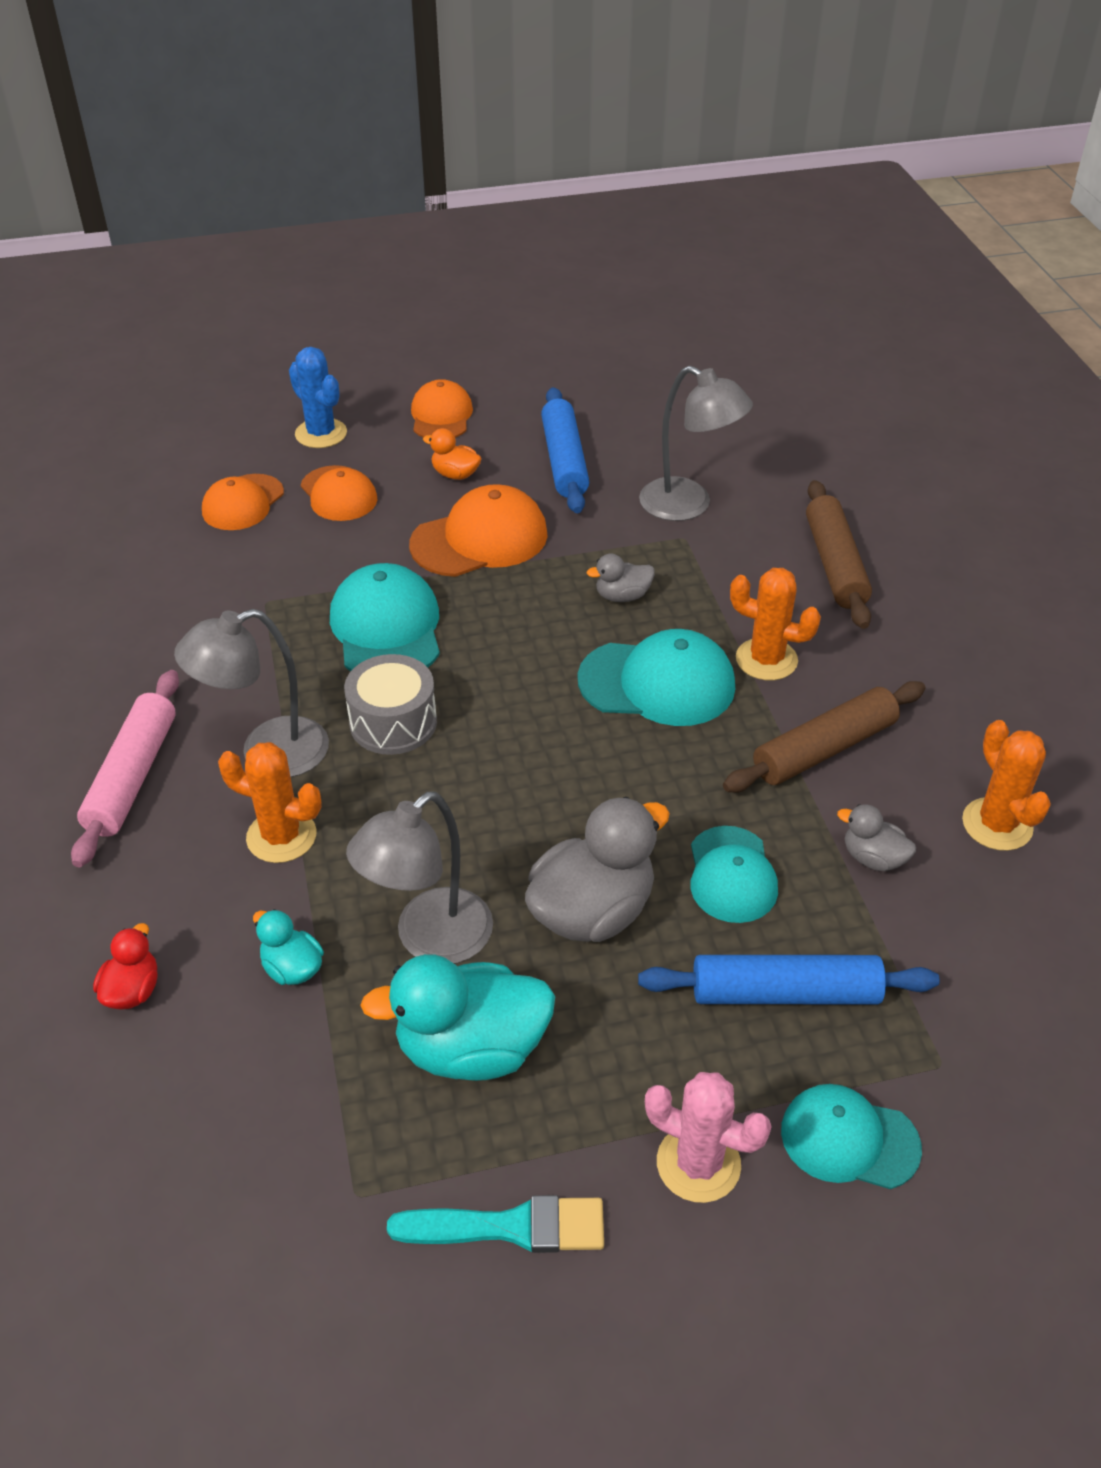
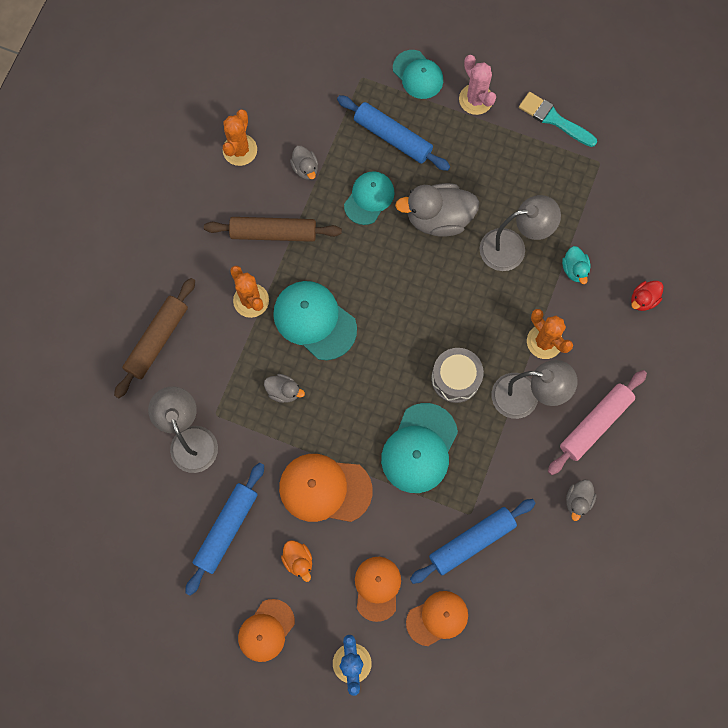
camera: 145 degrees left, 30 degrees up
(113, 682) = (578, 500): none -> grey duck
(244, 579) = (472, 542): none -> blue rolling pin
(471, 1048) = (526, 190): turquoise duck -> none

